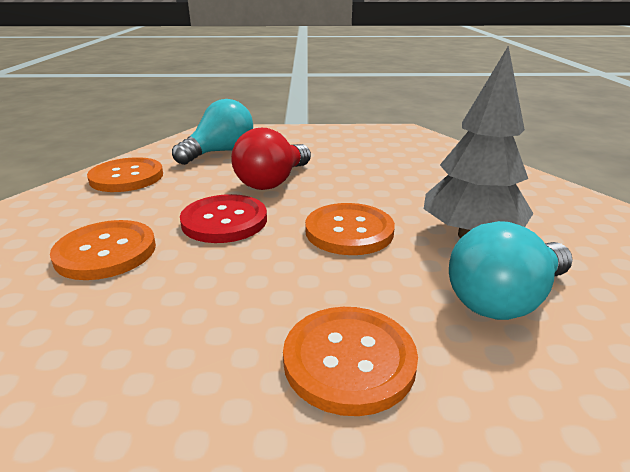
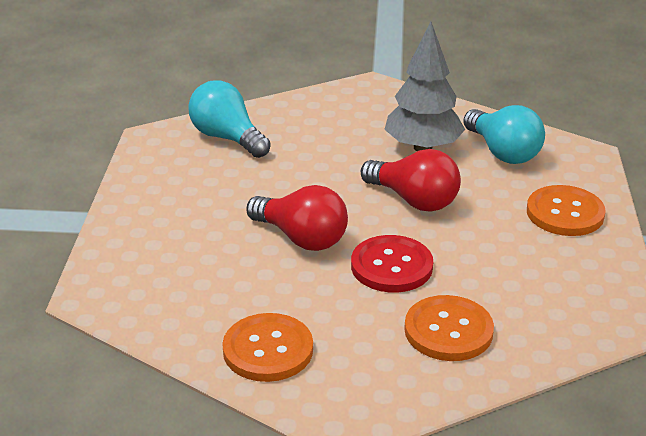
camera: 85 degrees left, 5 degrees up
(220, 152) = (195, 280): turquoise light bulb -> turquoise light bulb (227, 138)
(349, 231) = (414, 200): orange button -> red light bulb

